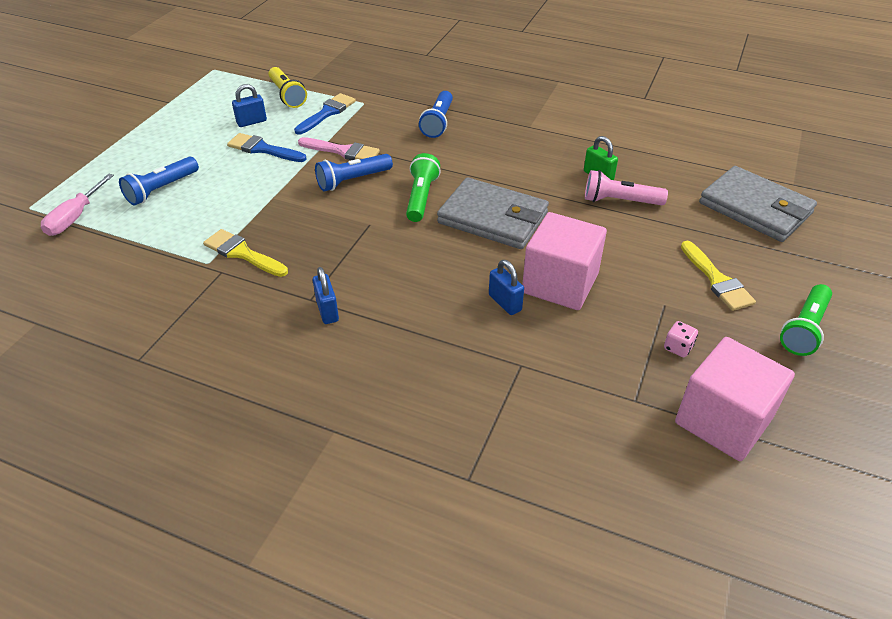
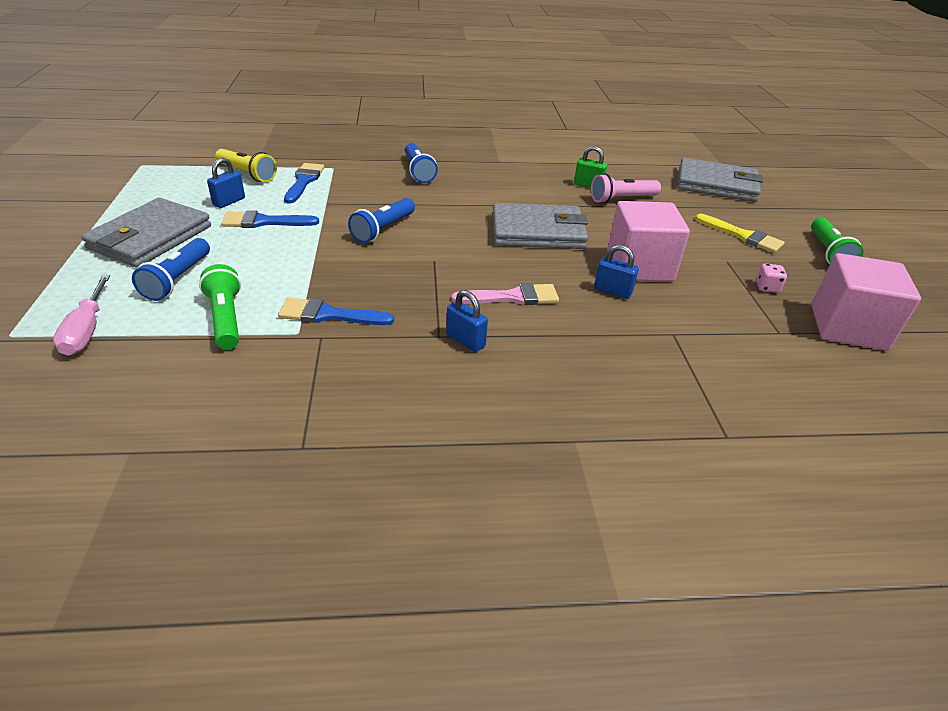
camera: 30 degrees left, 5 degrees down
(170, 144) = (150, 237): none -> grey wallet
(242, 253) = (328, 315): yellow brush -> blue brush
(343, 151) = (350, 208): pink brush -> pink brush (512, 297)
(421, 197) = (460, 229): green flashlight -> green flashlight (226, 318)

